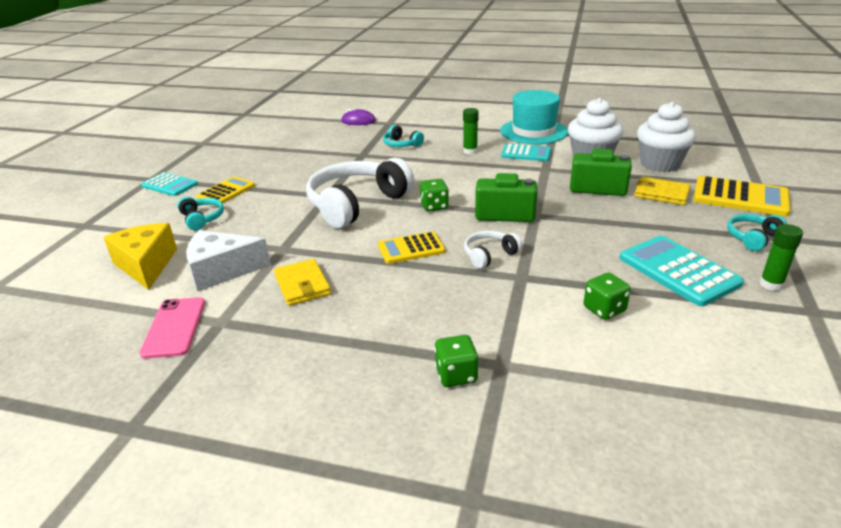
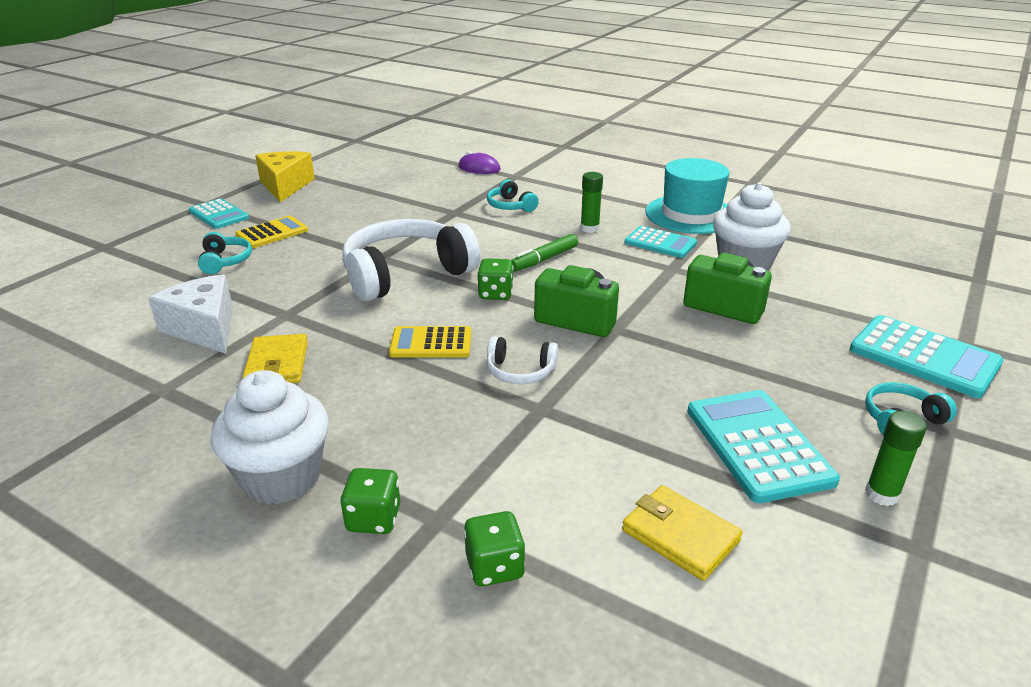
camera: 15 degrees right, 0 degrees up
(146, 265) = (132, 305): yellow cheese -> yellow cheese (285, 186)
(174, 327) = (112, 385): pink phone -> none
(222, 271) = (204, 328): white cheese -> white cheese turned 45 degrees clockwise
(452, 177) = (544, 259): none -> green marker
(489, 255) = (520, 371): white headphones -> white headphones turned 150 degrees counterclockwise
(604, 309) = (618, 477): green dice -> green dice (494, 567)
(660, 164) = (836, 288): white cupcake -> white cupcake (281, 478)
(661, 194) = (809, 331): yellow wallet -> yellow wallet (680, 535)
(740, 197) = (924, 357): yellow calculator -> turquoise calculator

